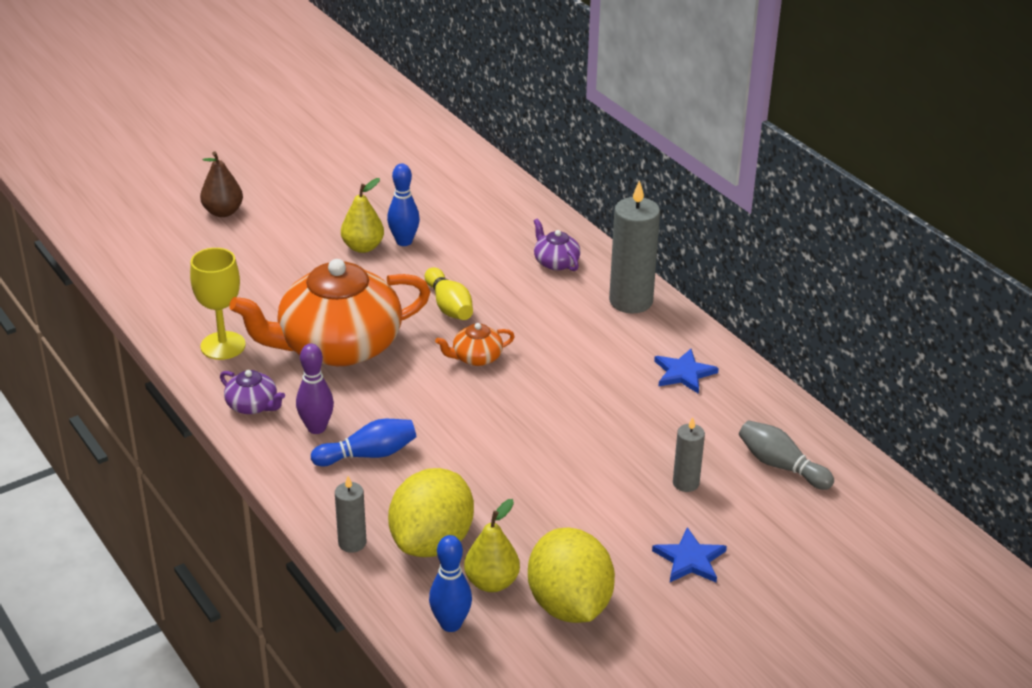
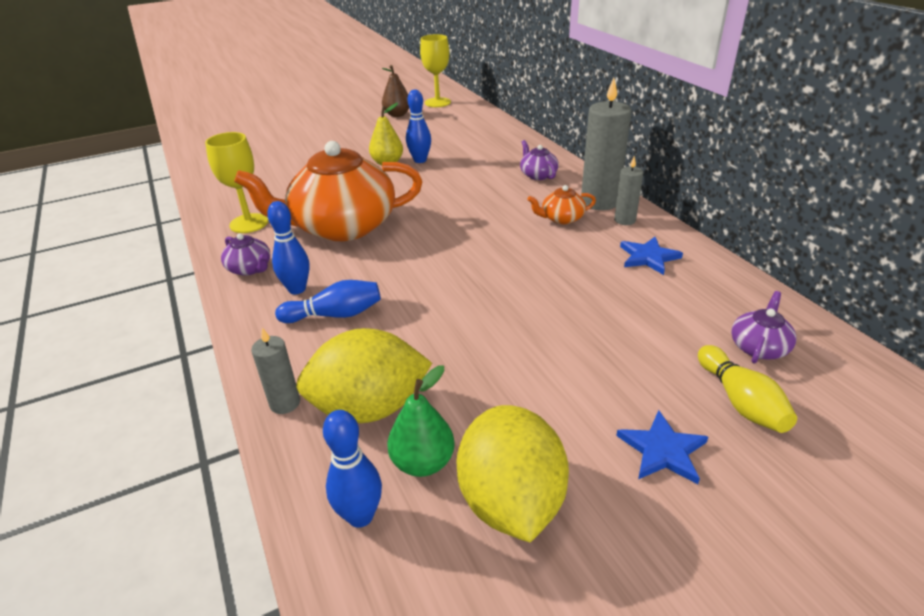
camera: 10 degrees right, 0 degrees up
(223, 212) = (294, 142): brown pear -> brown pear (397, 115)
(316, 428) = (297, 289): purple bowling pin -> blue bowling pin
(402, 133) = (437, 102): none -> yellow goblet
(432, 542) = (369, 407): yellow lemon -> yellow lemon turned 45 degrees clockwise
(449, 306) = (444, 201): yellow bowling pin -> yellow bowling pin (740, 401)
(476, 357) = (458, 238): orange teapot -> orange teapot (561, 218)
(492, 582) = (423, 462): yellow pear -> green pear
(685, 483) = (654, 360): grey candle -> grey candle (625, 220)
(781, 466) = (759, 347): grey bowling pin -> purple teapot

